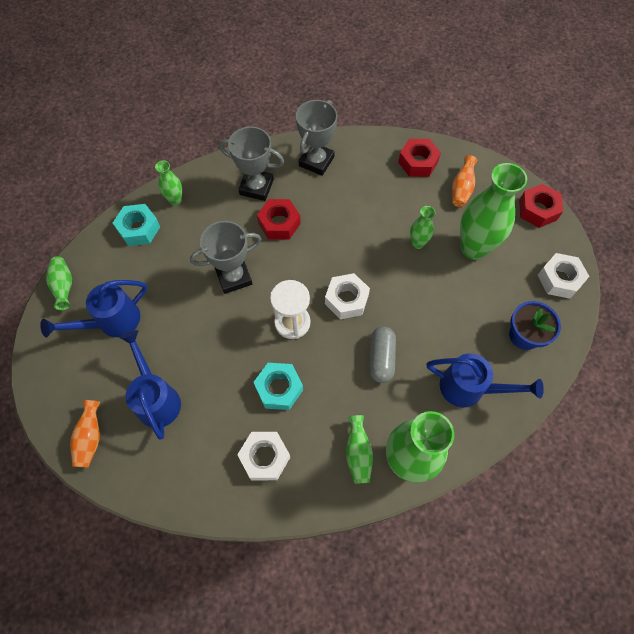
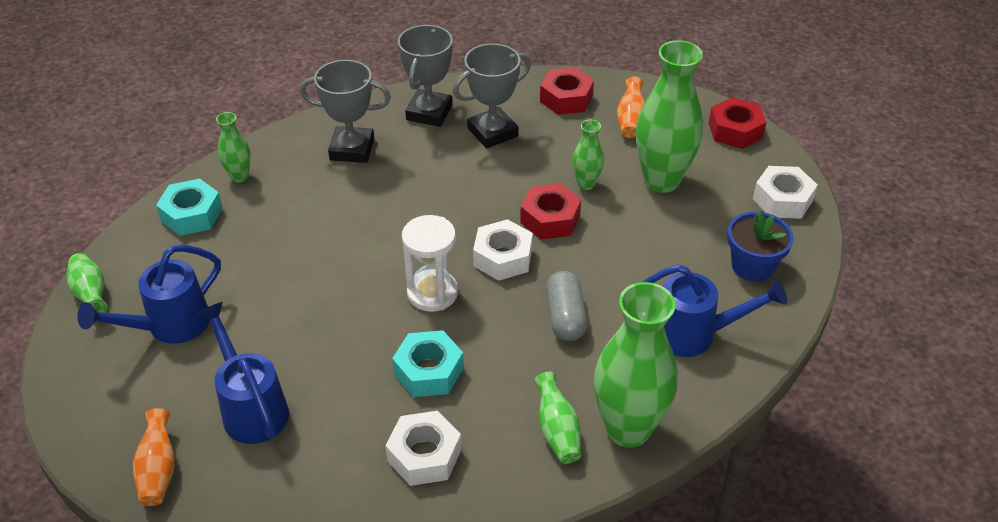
camera: 10 degrees left, 20 degrees down
(234, 277) = (339, 252): grey trophy -> grey trophy (492, 132)
(279, 223) = (391, 185): red nut -> red nut (550, 219)

